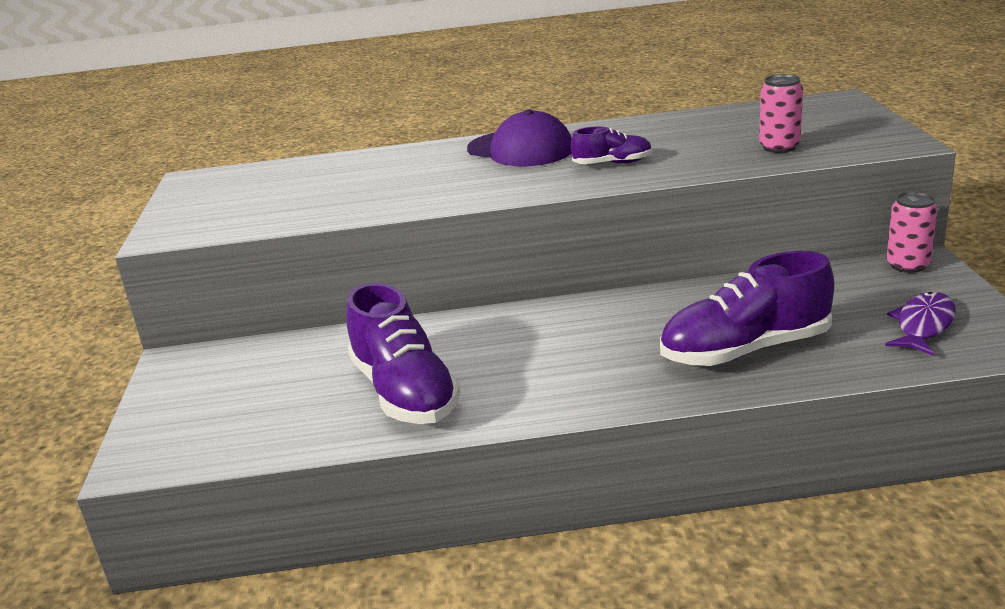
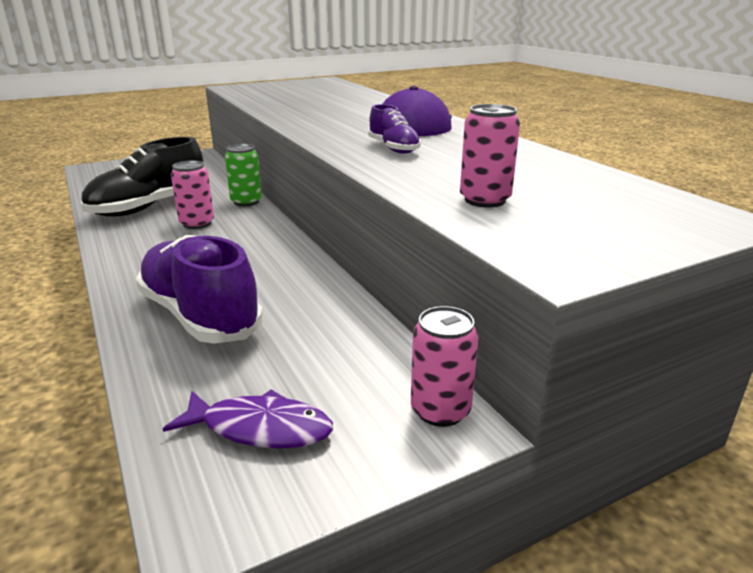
camera: 65 degrees right, 0 degrees up
(404, 392) = (149, 207): purple shoe -> black shoe
(442, 323) = (246, 202): none -> green can
(497, 356) = (197, 223): none -> pink can

